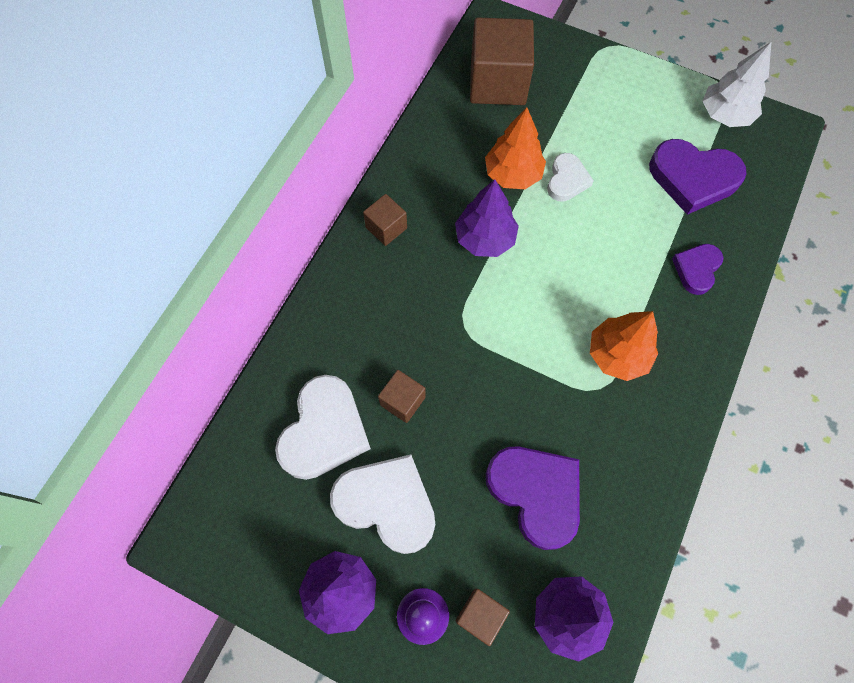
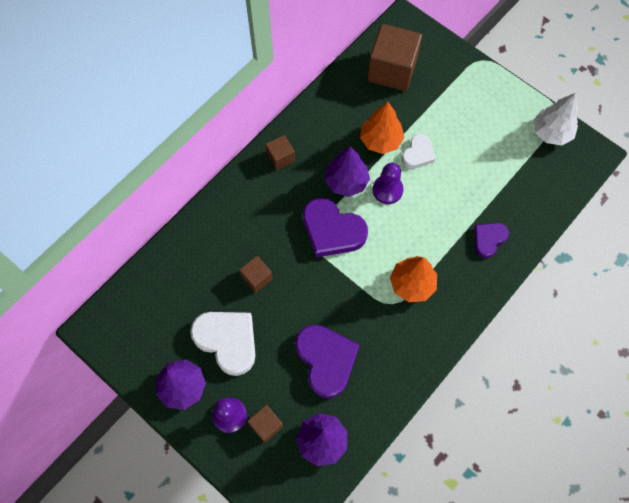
camera: 15 degrees right, 0 degrees up
(324, 431) = (200, 284): white heart -> none
(543, 236) = (387, 190): none -> purple pawn
(693, 178) = (510, 174): purple heart -> purple heart (332, 230)

